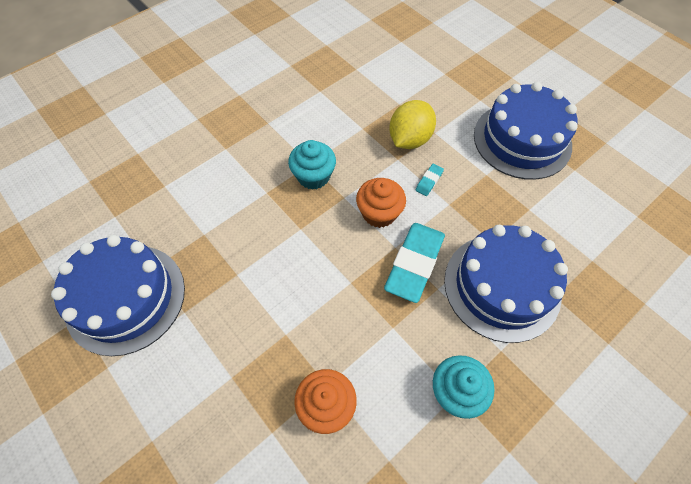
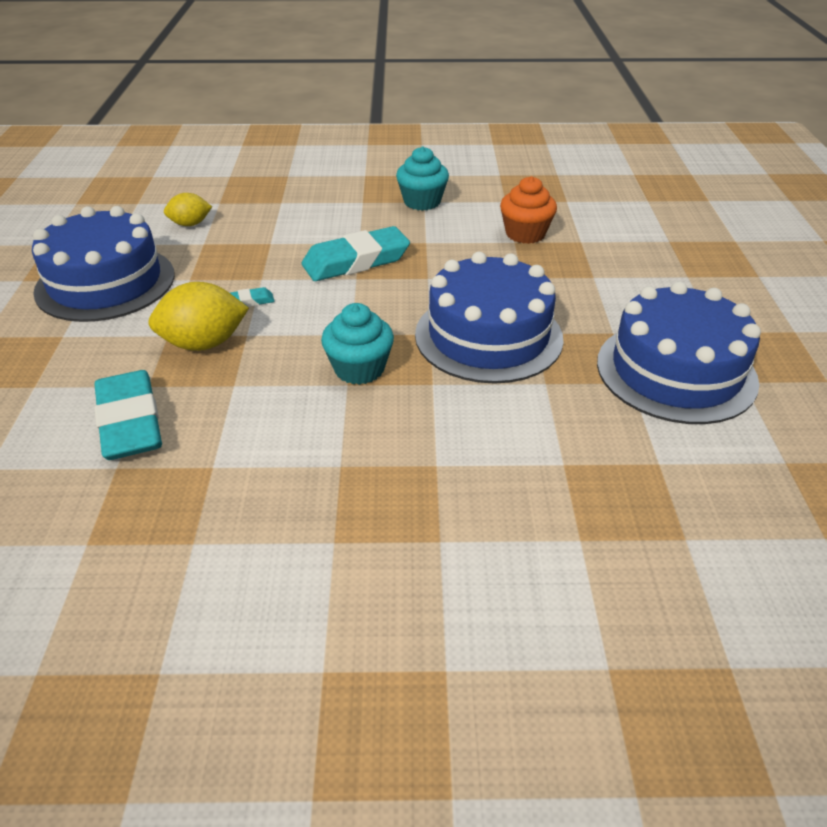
camera: 140 degrees left, 20 degrees down
(379, 85) = (130, 422): none -> turquoise eraser
(379, 213) = (335, 304): orange cupcake -> none
(502, 286) = (308, 221): blue cake -> blue cake (488, 336)
(567, 220) = (190, 224): none -> yellow lemon

